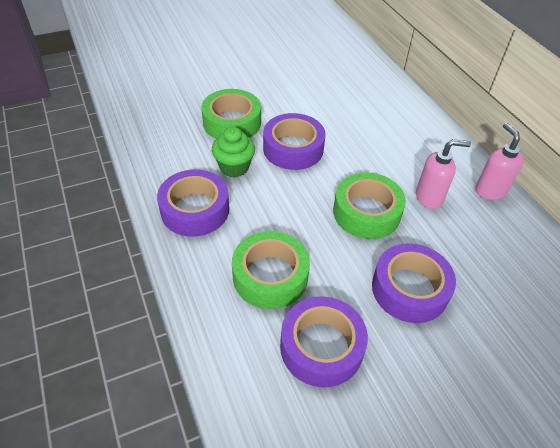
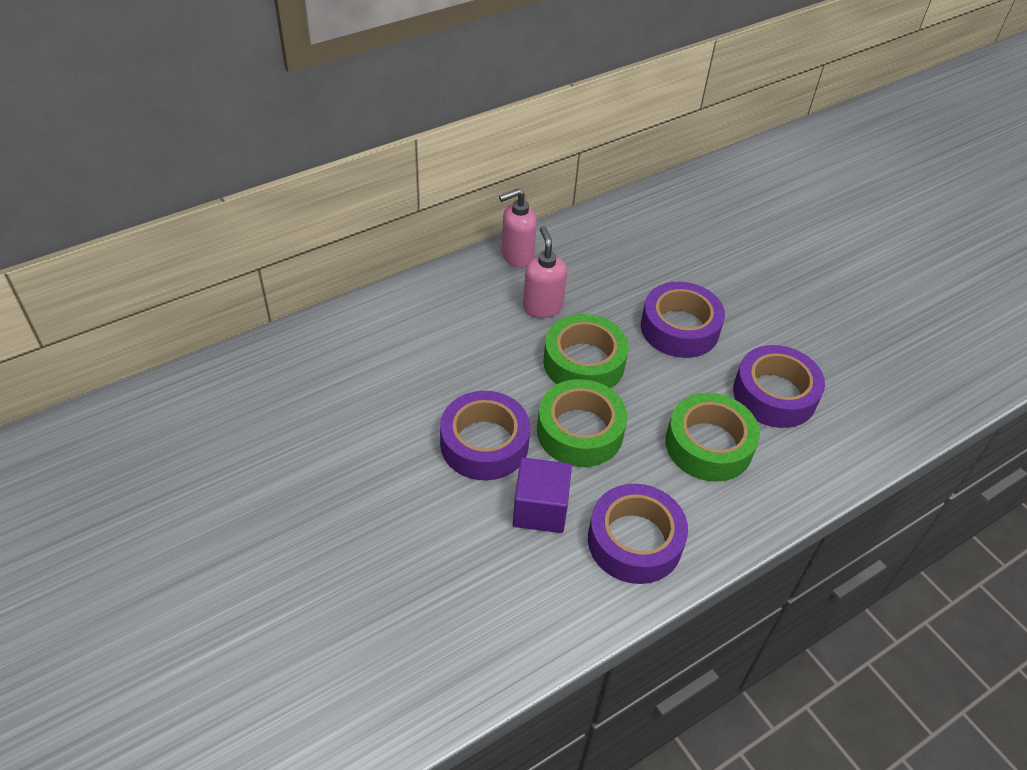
camera: 100 degrees left, 0 degrees up
(232, 122) = (438, 529): green tape -> green tape (580, 431)
(234, 167) = (540, 509): green cupcake -> purple cube

